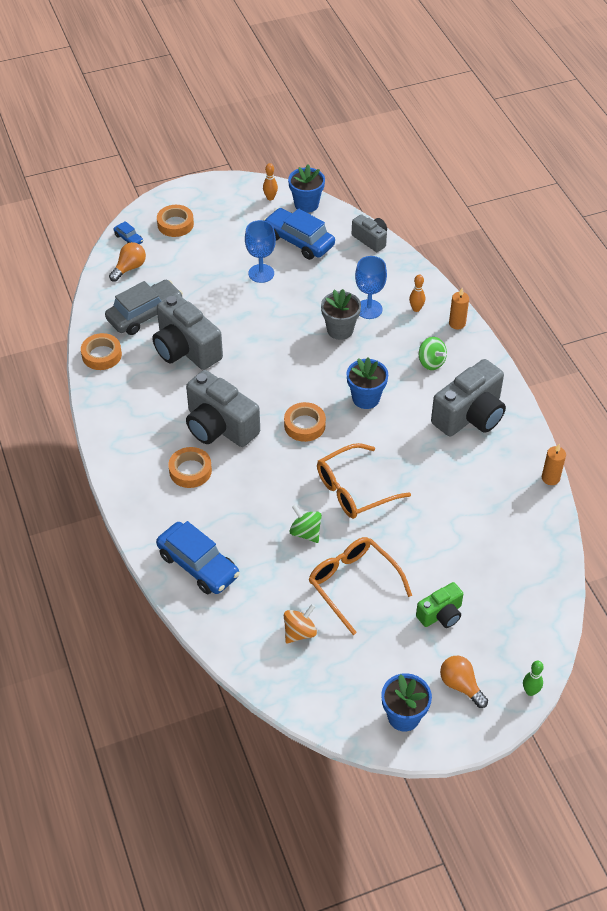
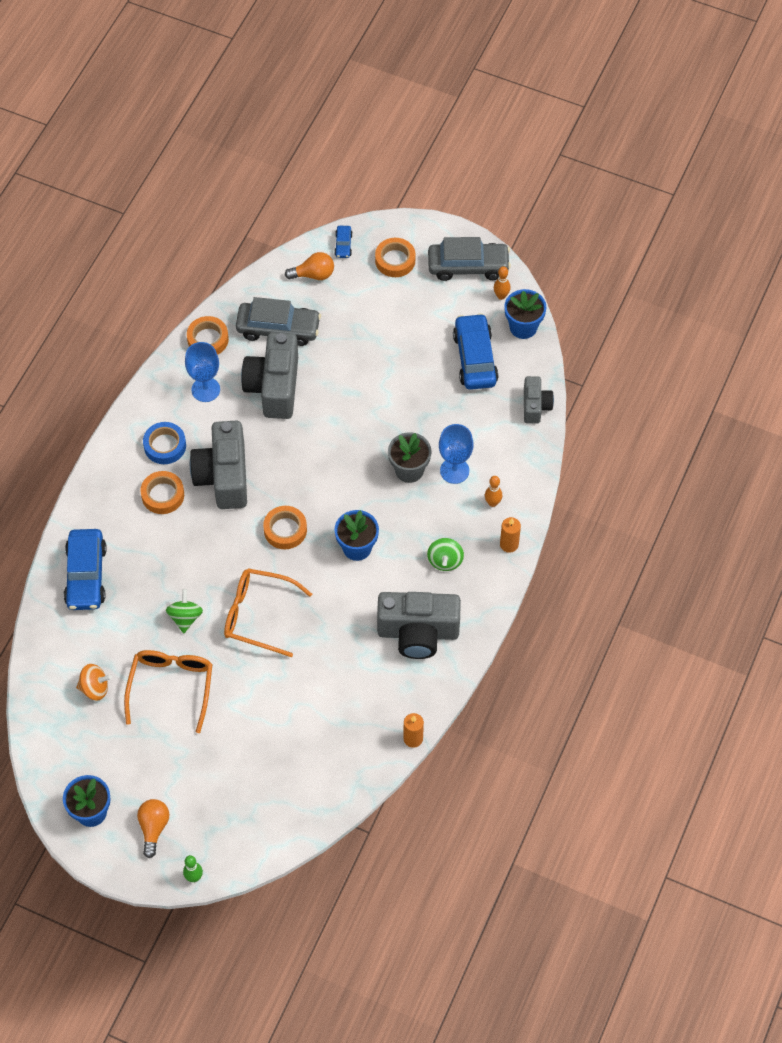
camera: 45 degrees right, 10 degrees up
(152, 440) = (165, 446): none -> blue tape
(228, 196) = (468, 266): none -> grey car
(261, 273) = (409, 365): blue goblet -> blue goblet (205, 389)
(441, 614) = (203, 766): green camera -> none

